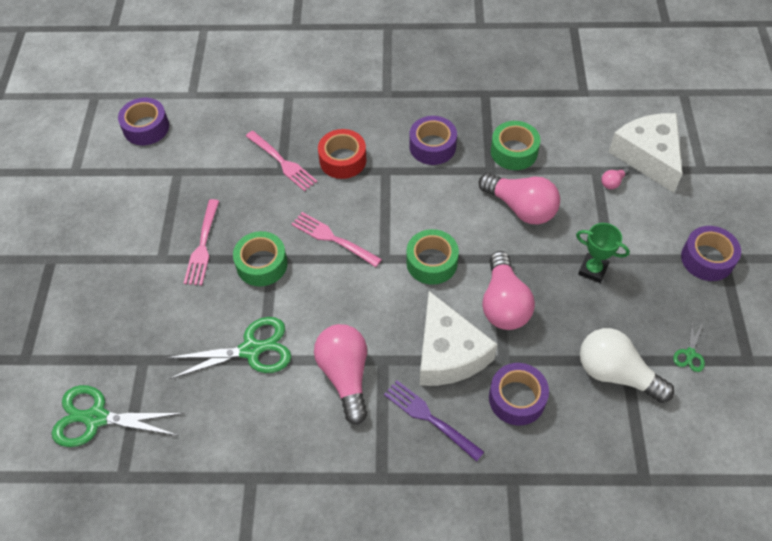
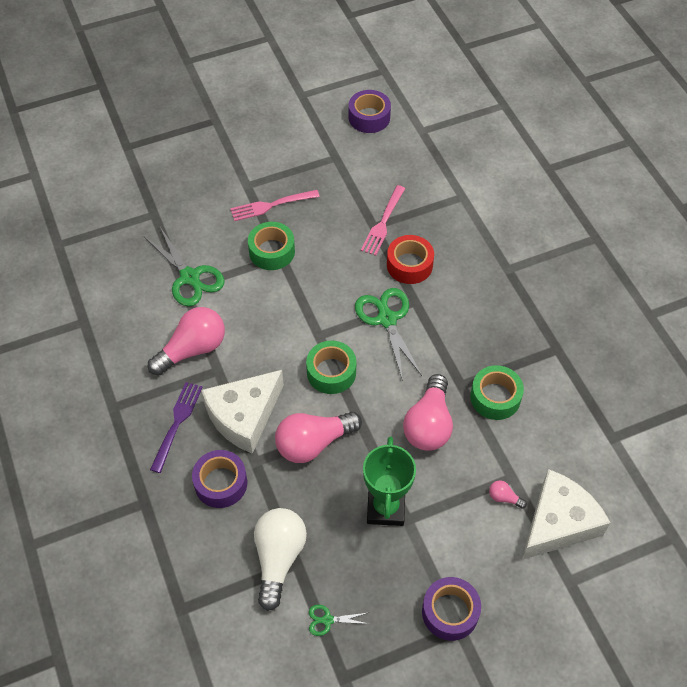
camera: 65 degrees right, 0 degrees up
(96, 418) = (96, 209): green scissors -> green scissors (387, 319)
(333, 239) = (321, 291): pink fork -> none
(432, 146) = (463, 328): purple tape -> none
(593, 270) = (385, 508): green trophy -> green trophy, size x1.50

